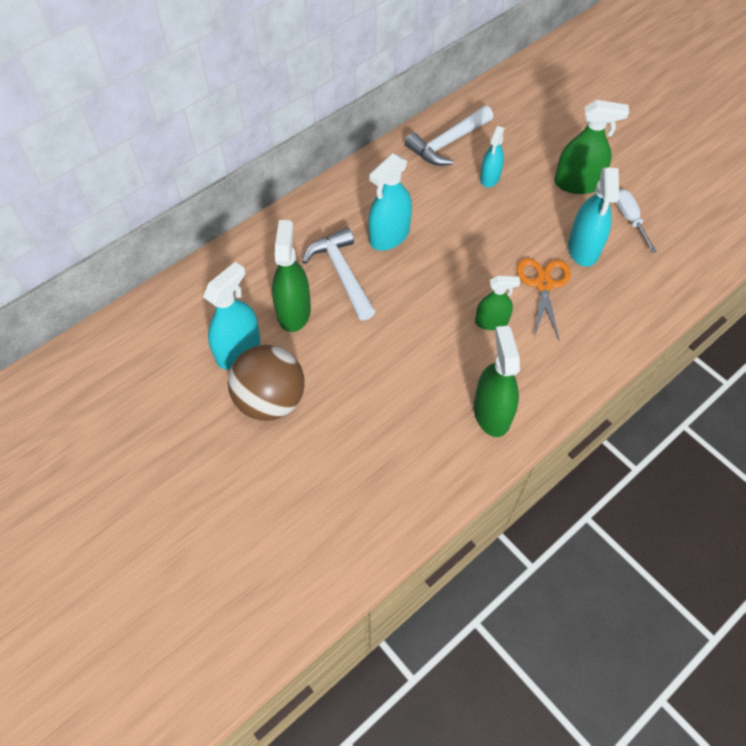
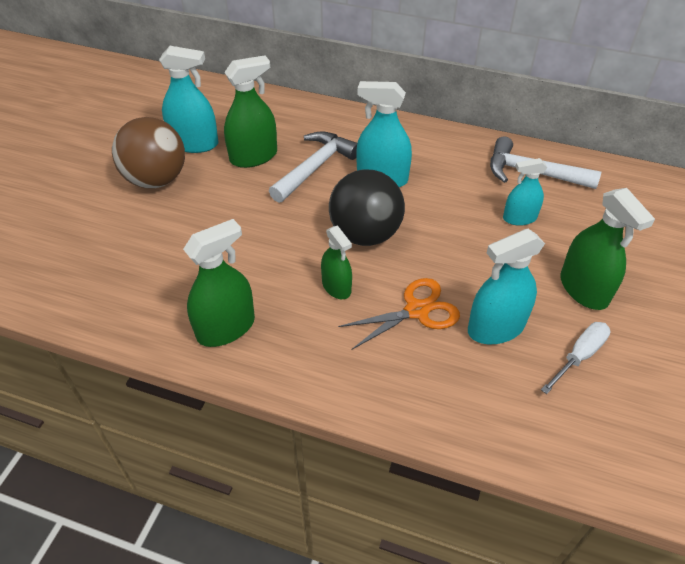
camera: 60 degrees right, 10 degrees down
(446, 277) = (365, 234): none -> black ball

